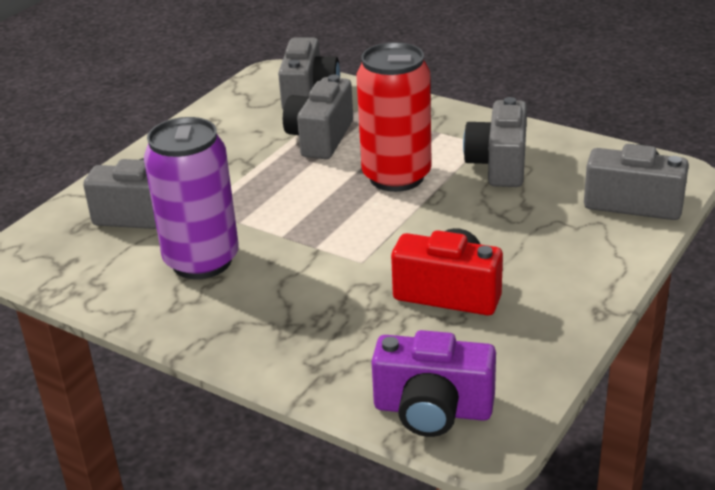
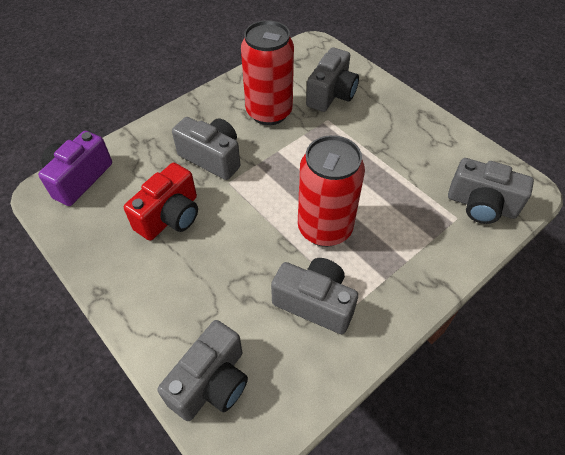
camera: 105 degrees right, 20 degrees up
(202, 261) = (269, 112): purple can -> red can
(320, 138) = (402, 197): grey camera -> grey camera (212, 158)

